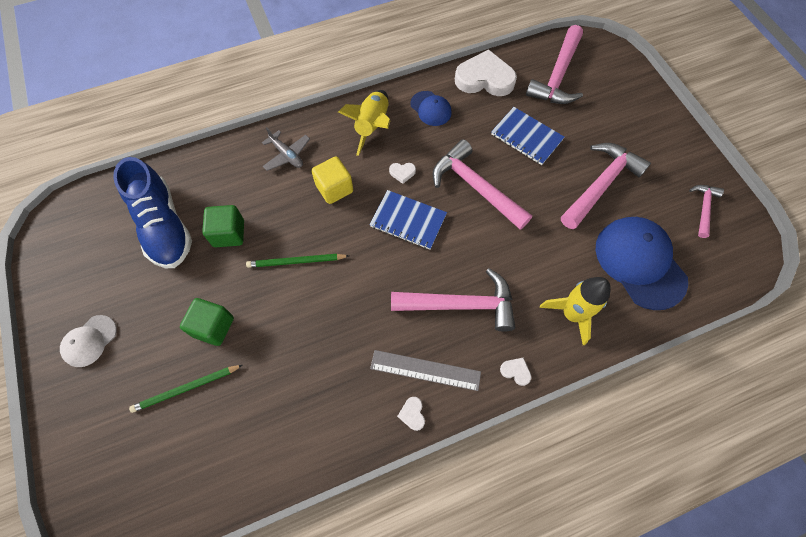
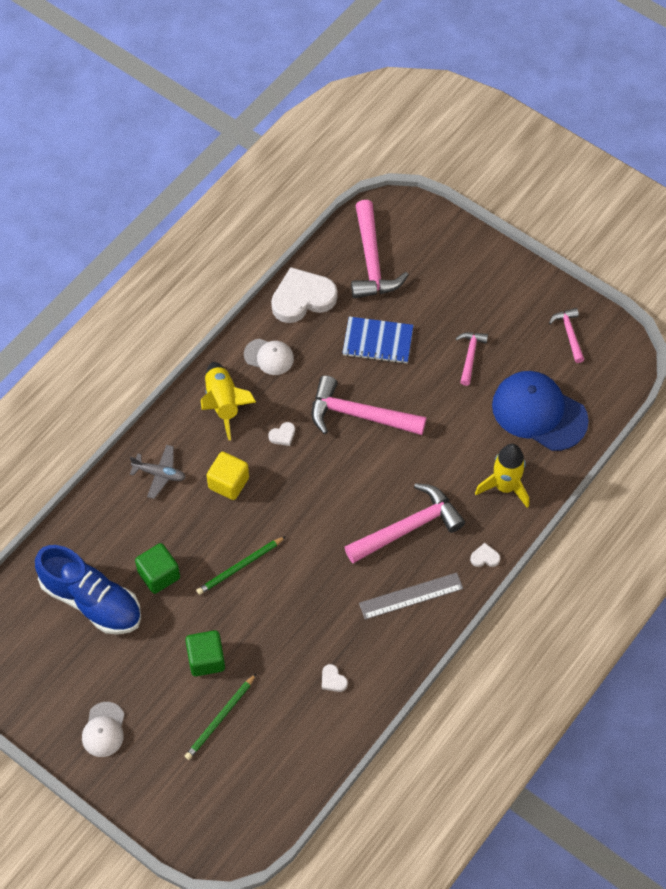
camera: 30 degrees left, 5 degrees down
(408, 221) = (317, 478): blue notebook -> none
(412, 414) = (421, 635): white heart -> white heart (333, 680)
(431, 108) = (269, 357): blue cap -> white cap
(601, 185) = (470, 356): pink hammer -> pink hammer, size x0.53

